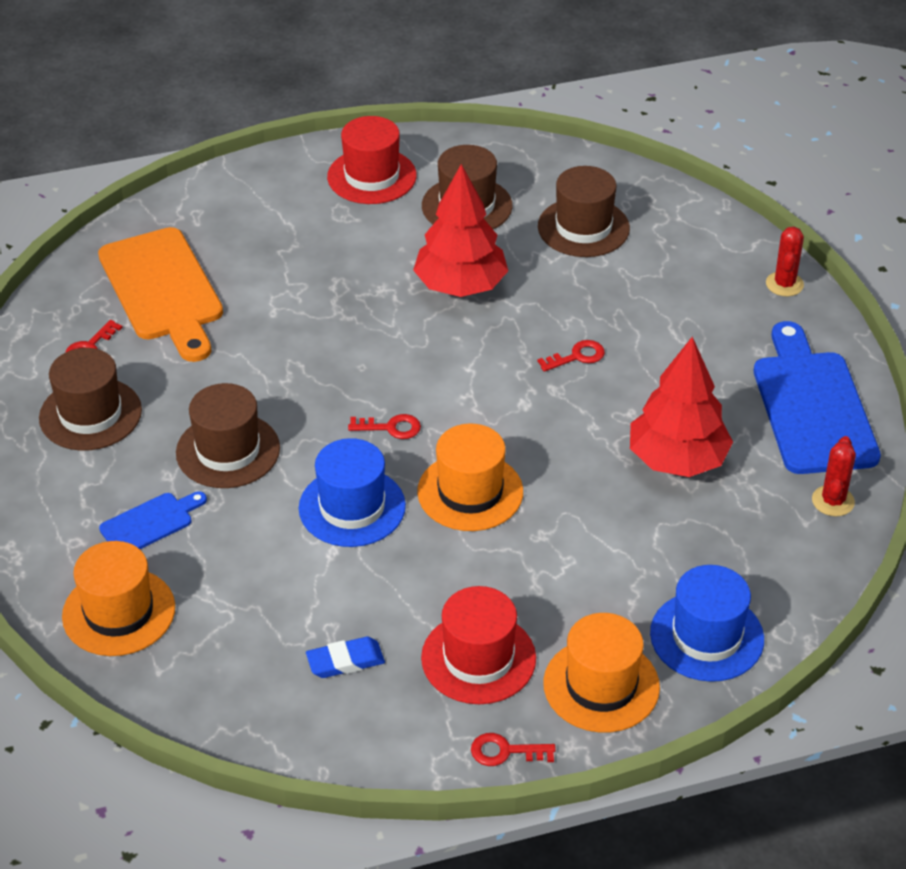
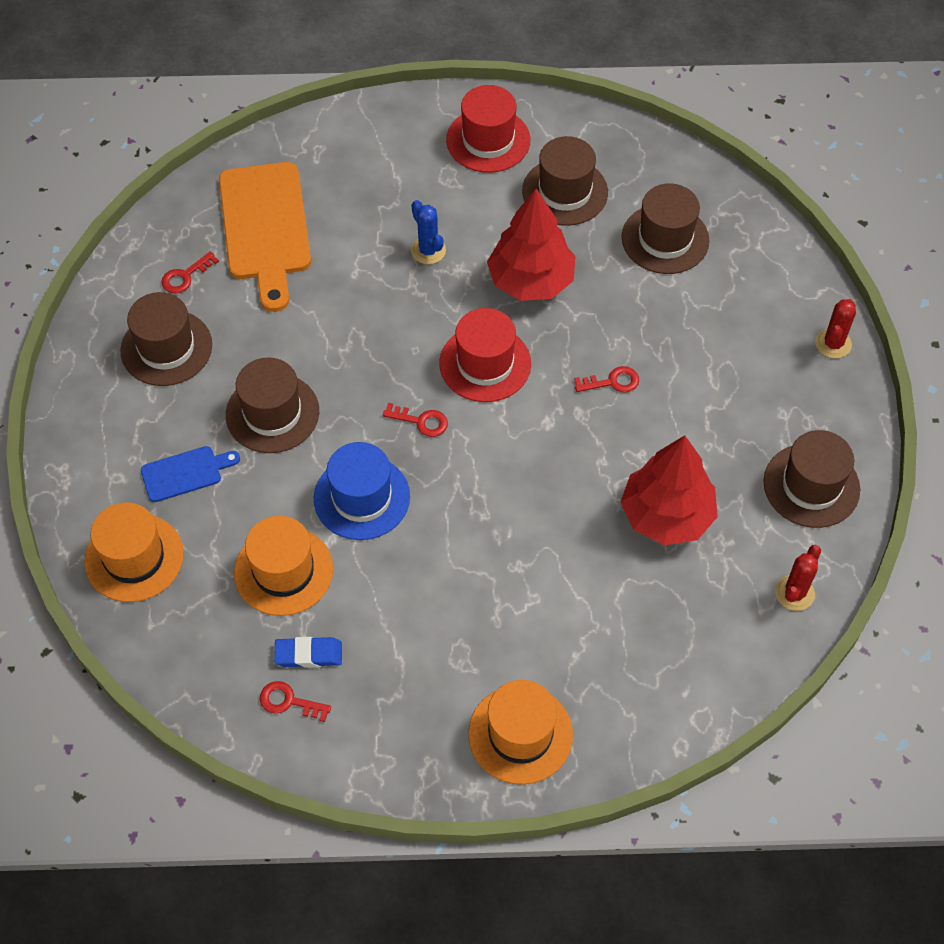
camera: 15 degrees right, 15 degrees up
(344, 279) = (428, 250): none -> blue cactus
(470, 492) = (469, 506): orange hat -> orange hat (283, 571)
(478, 658) = (423, 680): red hat -> red hat (485, 363)
(505, 751) = (416, 779): red key -> red key (289, 701)
(706, 636) = (630, 707): blue hat -> none
(812, 406) = (811, 485): blue cutting board -> brown hat

